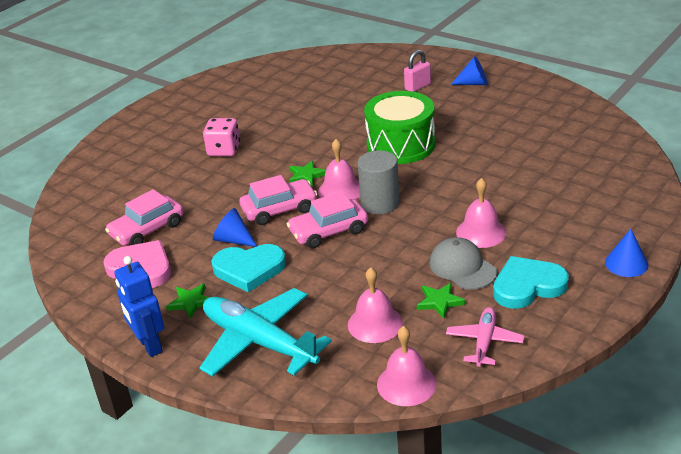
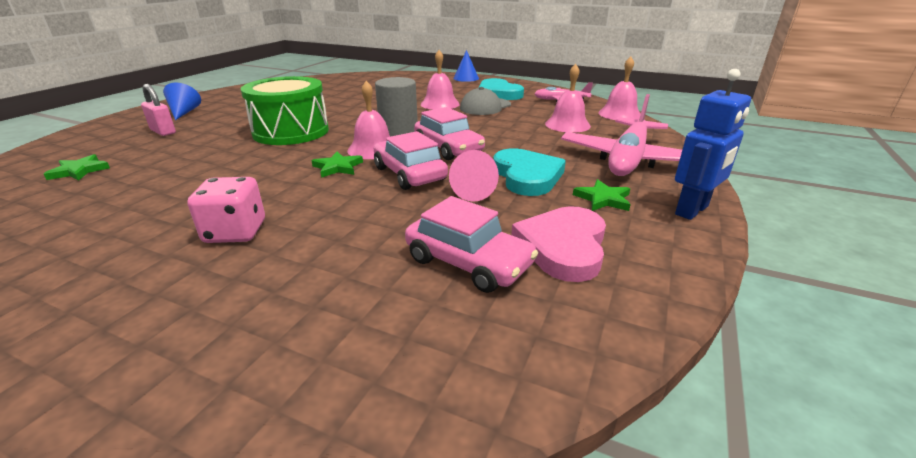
camera: 105 degrees left, 5 degrees down
(233, 240) = (476, 191): blue cone -> pink cone
(259, 342) = (628, 159): turquoise plane -> pink plane
(440, 302) = (528, 110): green star -> green star (79, 171)

